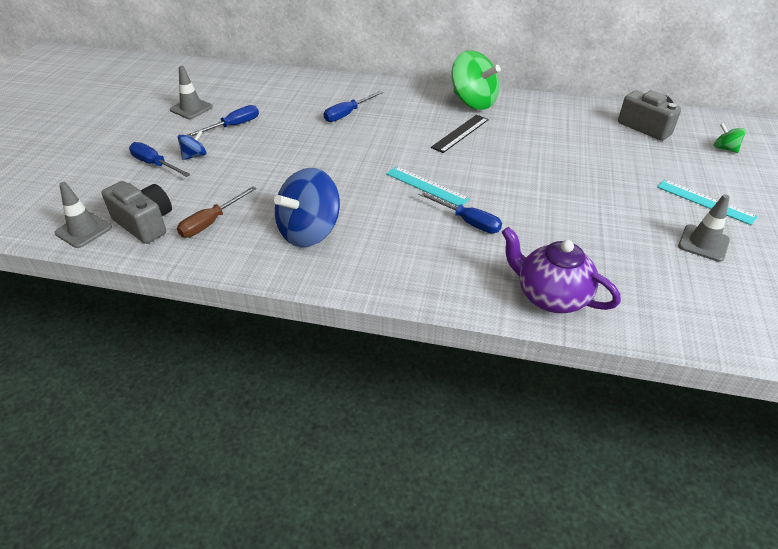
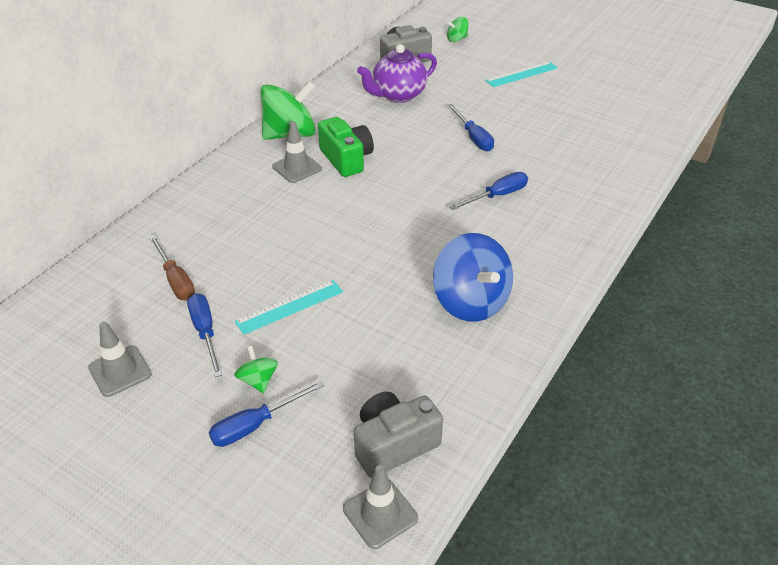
camera: 70 degrees left, 0 degrees up
(194, 156) = (258, 380): blue spinning top -> green spinning top
(211, 222) = (419, 380): brown screwdriver -> brown screwdriver (175, 280)
(347, 114) = (249, 226): blue screwdriver -> blue screwdriver (473, 137)
(427, 186) = (429, 205): turquoise ruler -> turquoise ruler (289, 306)
(460, 133) = (346, 159): black ruler -> green camera
(551, 296) = (610, 182): purple teapot -> purple teapot (398, 95)
(703, 243) = (570, 94): grey traffic cone -> grey traffic cone (297, 168)

